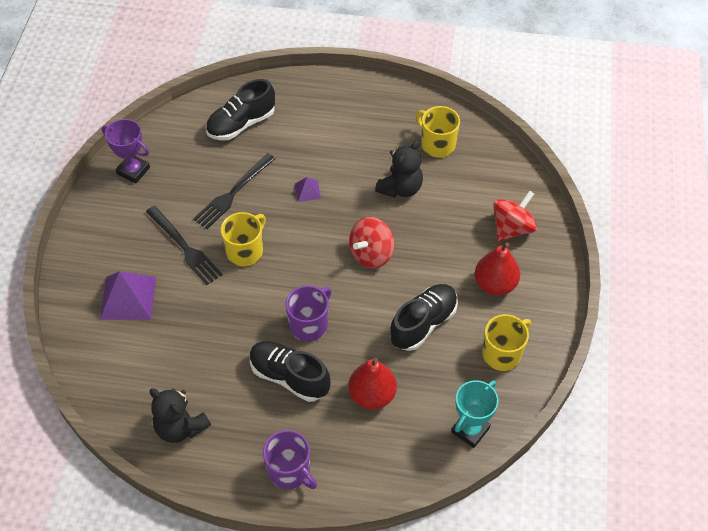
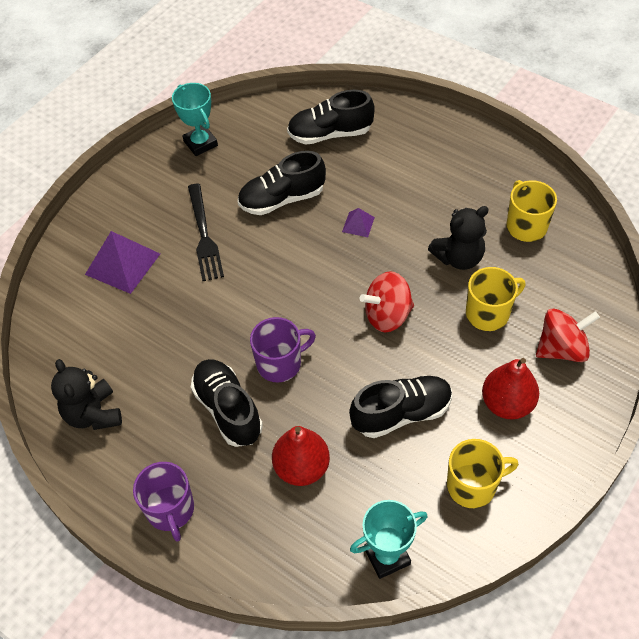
camera: 30 degrees right, 0 degrees up
(133, 171) = (200, 143): purple trophy -> turquoise trophy
(233, 193) = (282, 199): black fork -> black shoe
(245, 251) = (260, 262): yellow mug -> yellow mug (488, 313)

